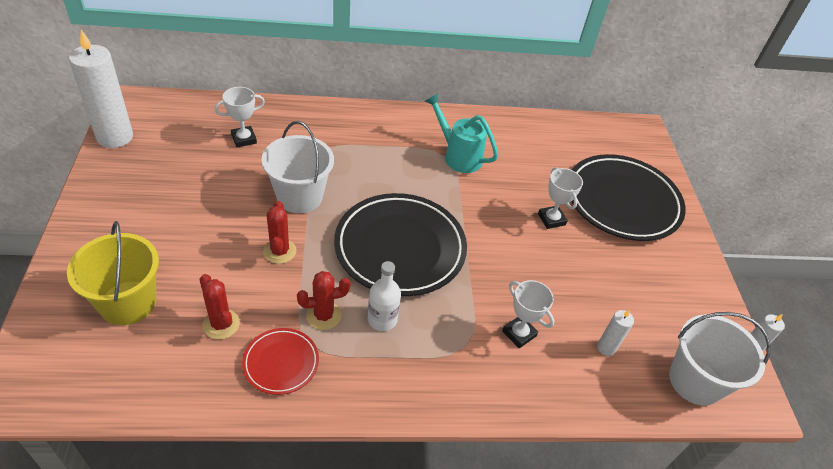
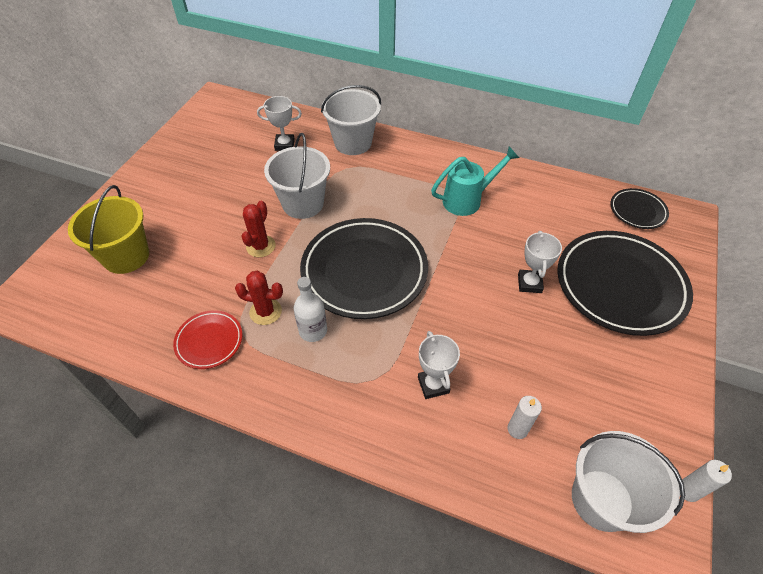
camera: 30 degrees right, 5 degrees up
(115, 137) = (189, 123): white candle -> none
(221, 324) = (182, 294): red cactus -> none
(317, 122) = (353, 143): none -> white bucket
(458, 156) = (467, 200): turquoise watering can -> turquoise watering can turned 90 degrees clockwise
(604, 134) = (637, 211): none -> black plate

